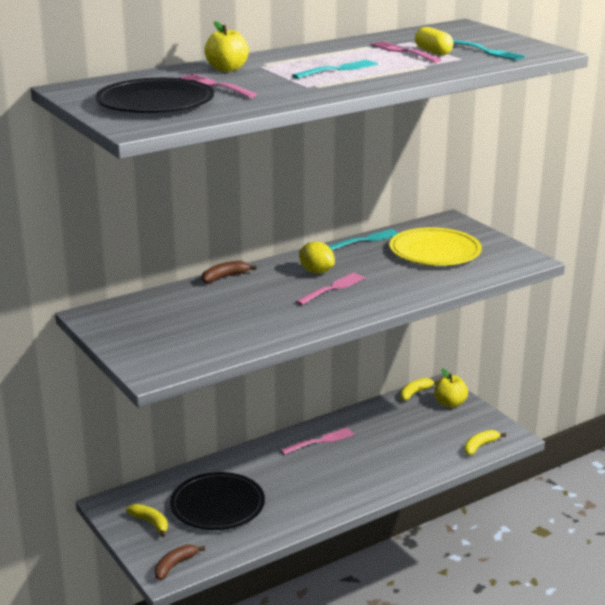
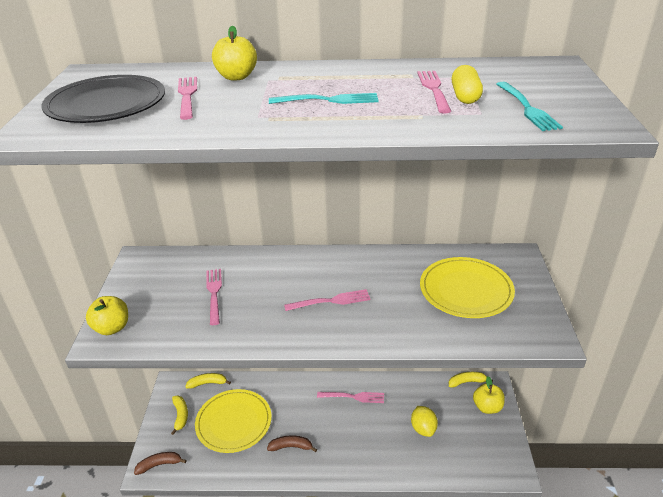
camera: 35 degrees right, 10 degrees up
(150, 363) = (112, 328): none -> yellow apple
(216, 314) = (214, 293): none -> pink fork
(217, 505) = (234, 422): black plate -> yellow plate
(224, 277) = (265, 254): brown banana -> brown banana (291, 447)
(316, 271) = (339, 276): yellow lemon -> yellow lemon (423, 428)
(366, 240) = (418, 254): turquoise fork -> none
(480, 446) = (476, 467): yellow banana -> yellow banana (207, 383)

